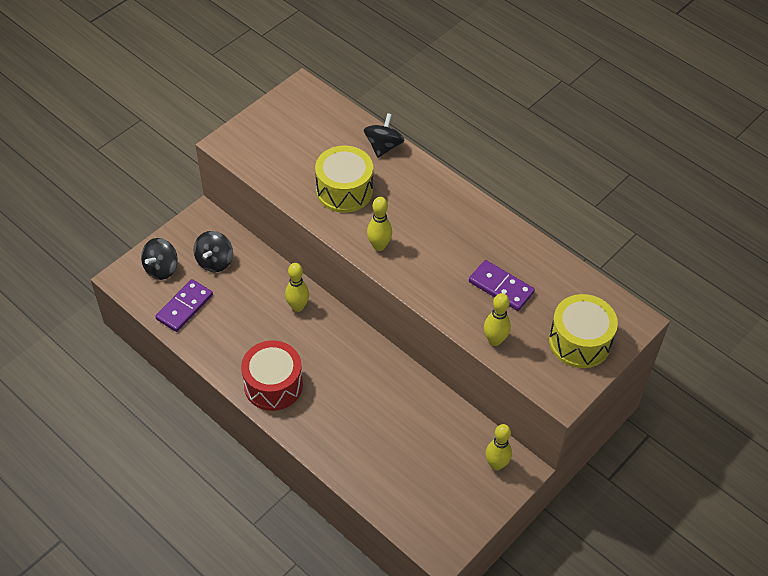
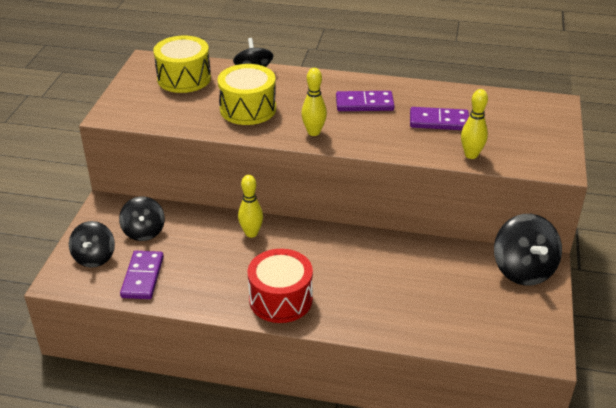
camera: 30 degrees left, 15 degrees down
(451, 233) = (364, 104): none -> purple domino
(496, 464) = (523, 270): yellow bowling pin -> black spinning top
(579, 341) = (534, 131): yellow drum -> yellow drum (184, 78)

